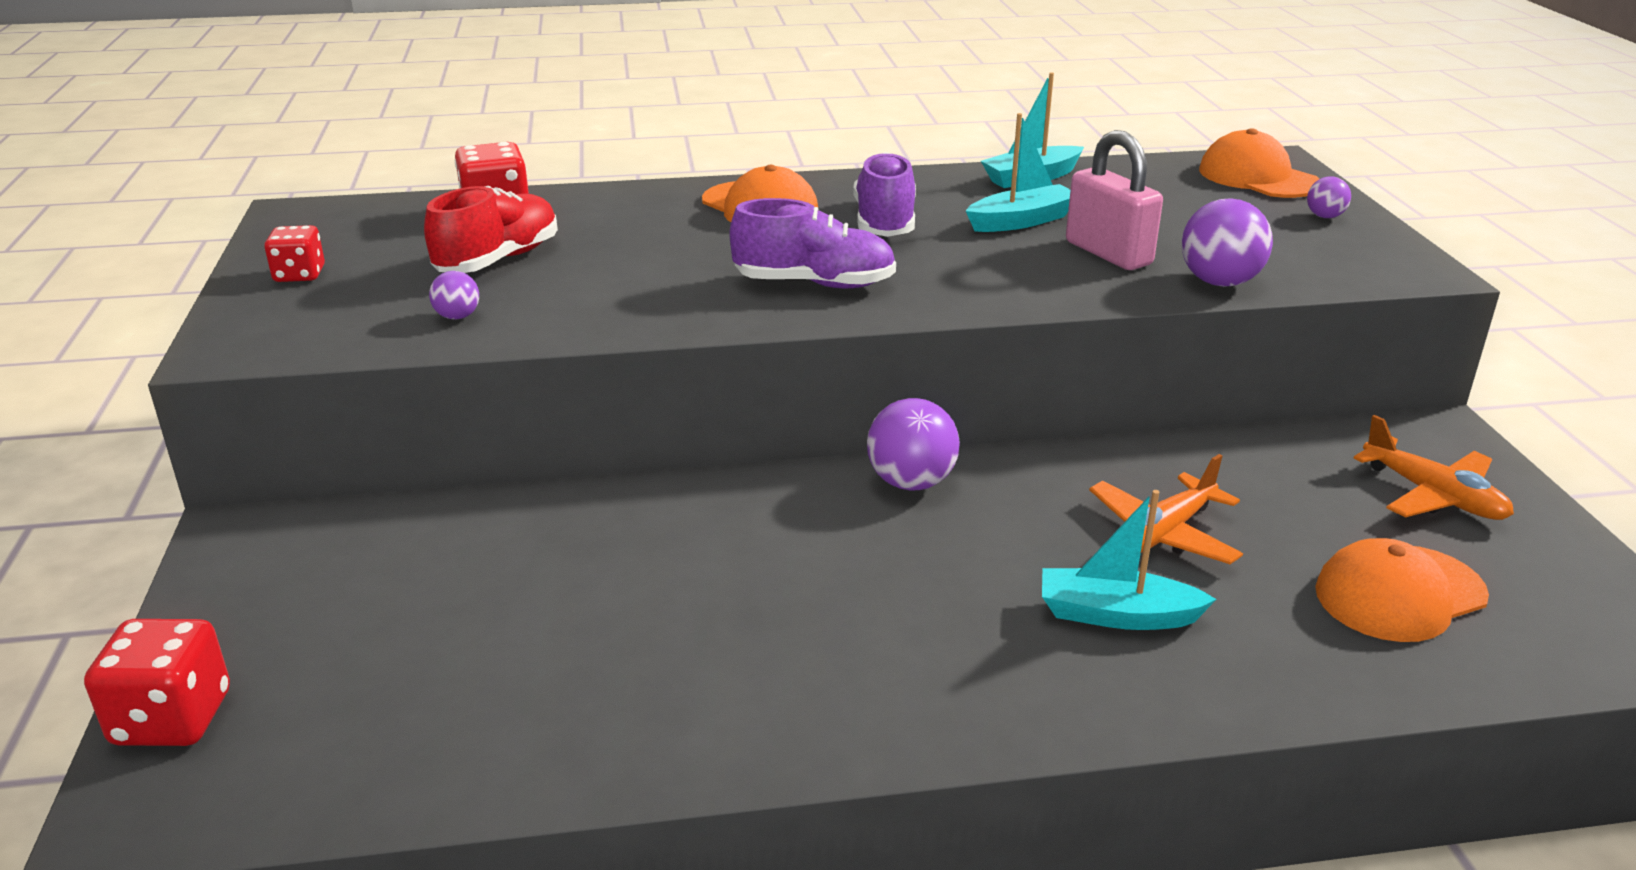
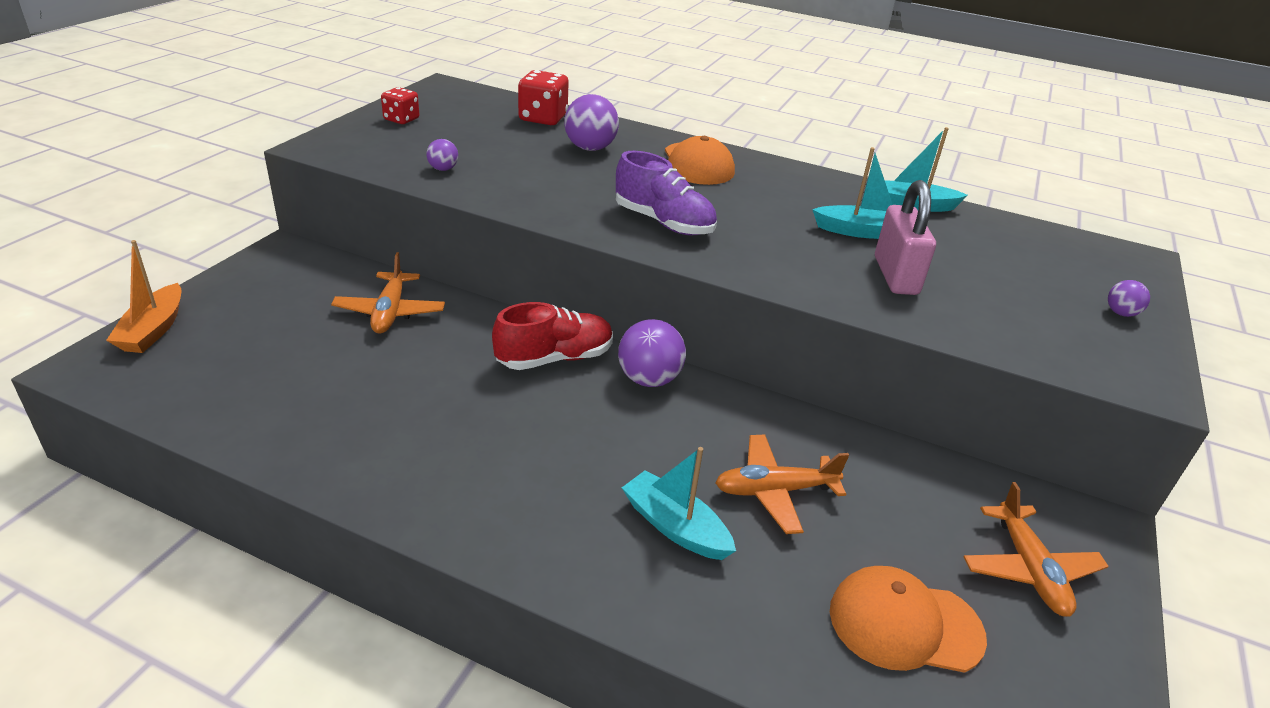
camera: 30 degrees right, 5 degrees up
(172, 719) = (153, 330): red dice -> orange boat
(498, 260) = (507, 145): red shoe -> red shoe (555, 358)
(504, 543) = (390, 312): none -> orange plane
(884, 223) = (764, 200): purple shoe -> none
(1219, 282) = (955, 328): purple ball -> purple ball (590, 148)
(1258, 177) = (1103, 264): orange cap -> none

